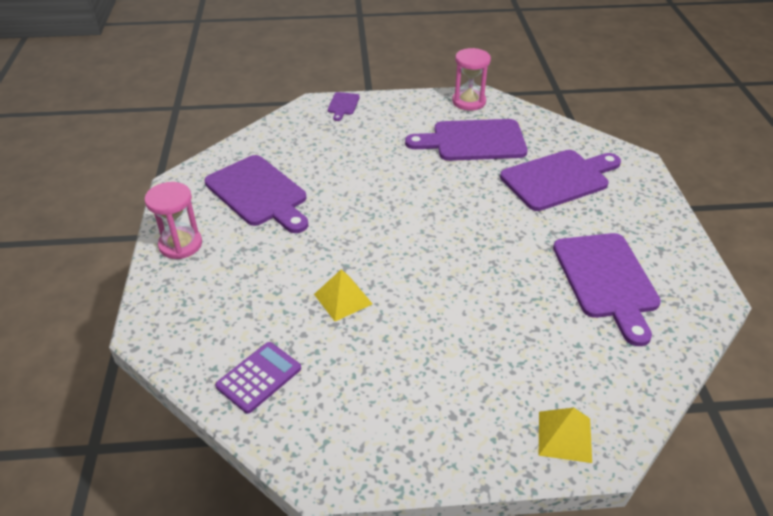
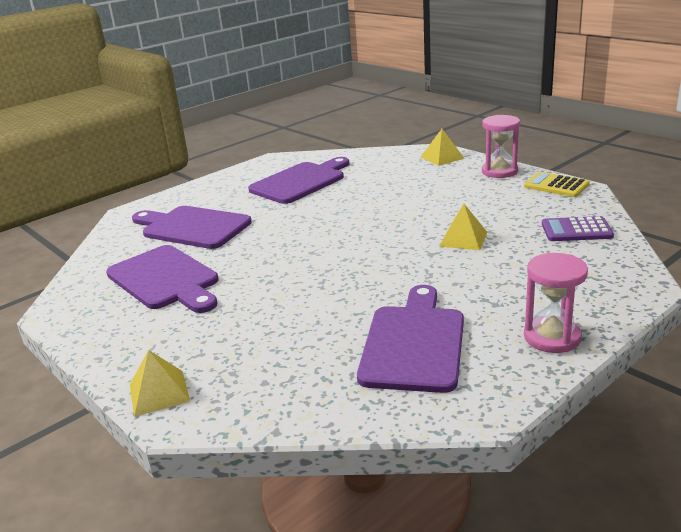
camera: 125 degrees left, 15 degrees down
(343, 105) = (159, 393): purple cutting board -> yellow pyramid
(357, 460) = (556, 185): none -> yellow calculator
(469, 102) = (75, 313): pink hourglass -> pink hourglass (499, 171)

